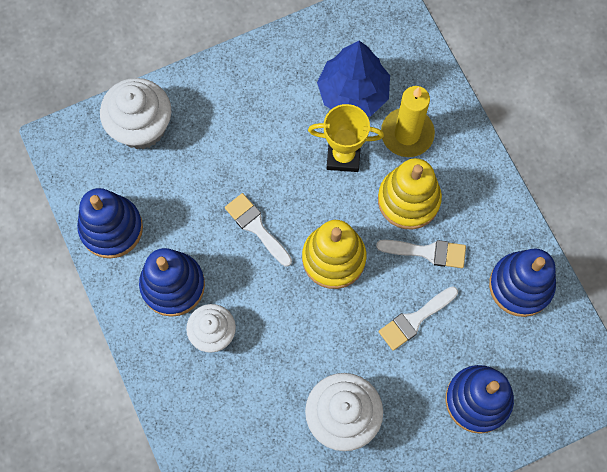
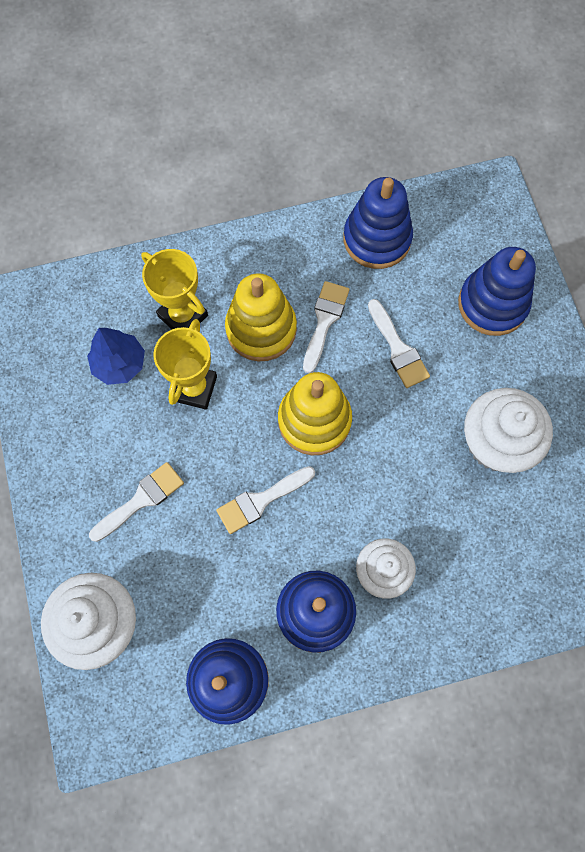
camera: 80 degrees left, 0 degrees up
(241, 135) = (141, 500): none -> white brush
(353, 93) = (119, 364): blue tree -> blue tree, size x0.66
(407, 134) = (183, 316): yellow candle -> yellow trophy

